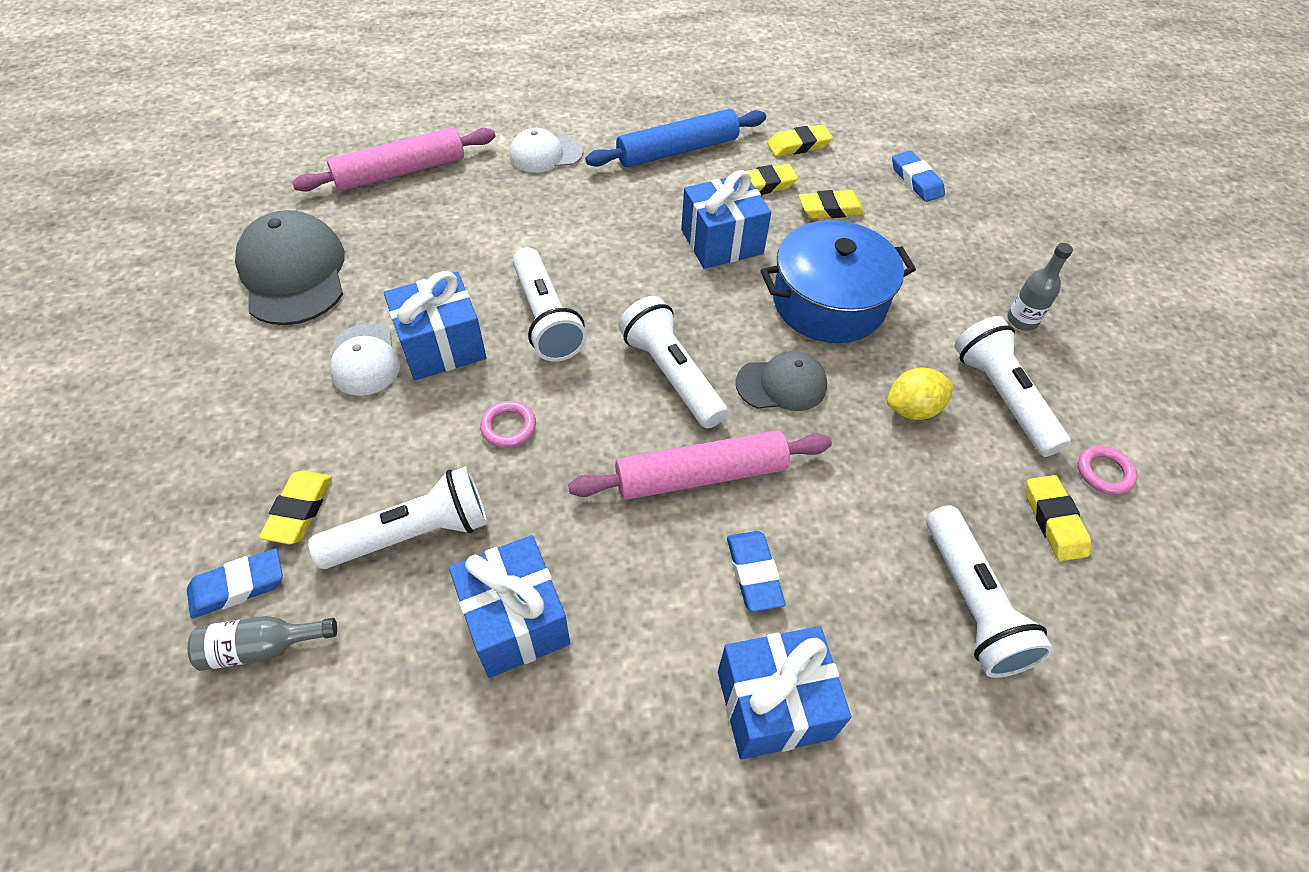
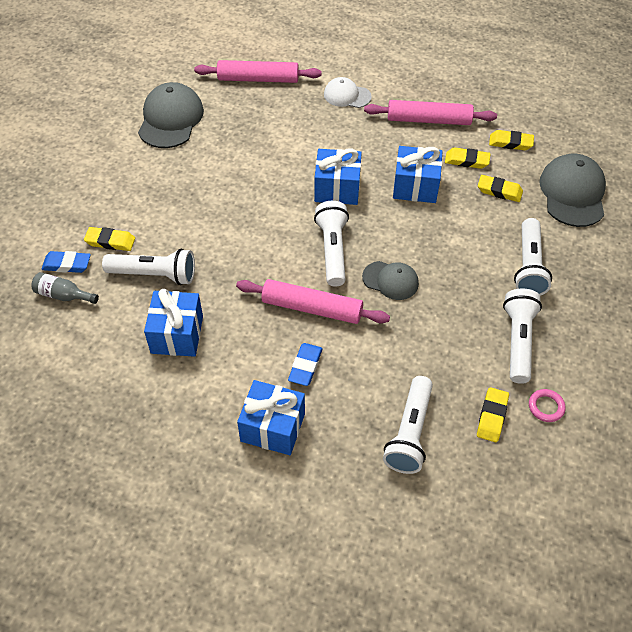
camera: 30 degrees right, 0 degrees up
(299, 510) = (110, 241): yellow eraser -> yellow eraser turned 60 degrees clockwise
(364, 360) = (180, 179): white cap -> none
(441, 346) = (222, 187): blue gift -> blue gift (337, 189)
(508, 427) = (230, 243): pink ring -> none
(546, 318) = (285, 193): white flashlight -> white flashlight (528, 266)
(677, 150) = (429, 120): blue rolling pin -> pink rolling pin
(829, 302) = (454, 246): blue pot -> none
(912, 409) = (457, 325): yellow lemon -> none
(916, 180) = (572, 193): blue eraser -> grey cap
(1022, 320) = (570, 304): grey bottle -> none

